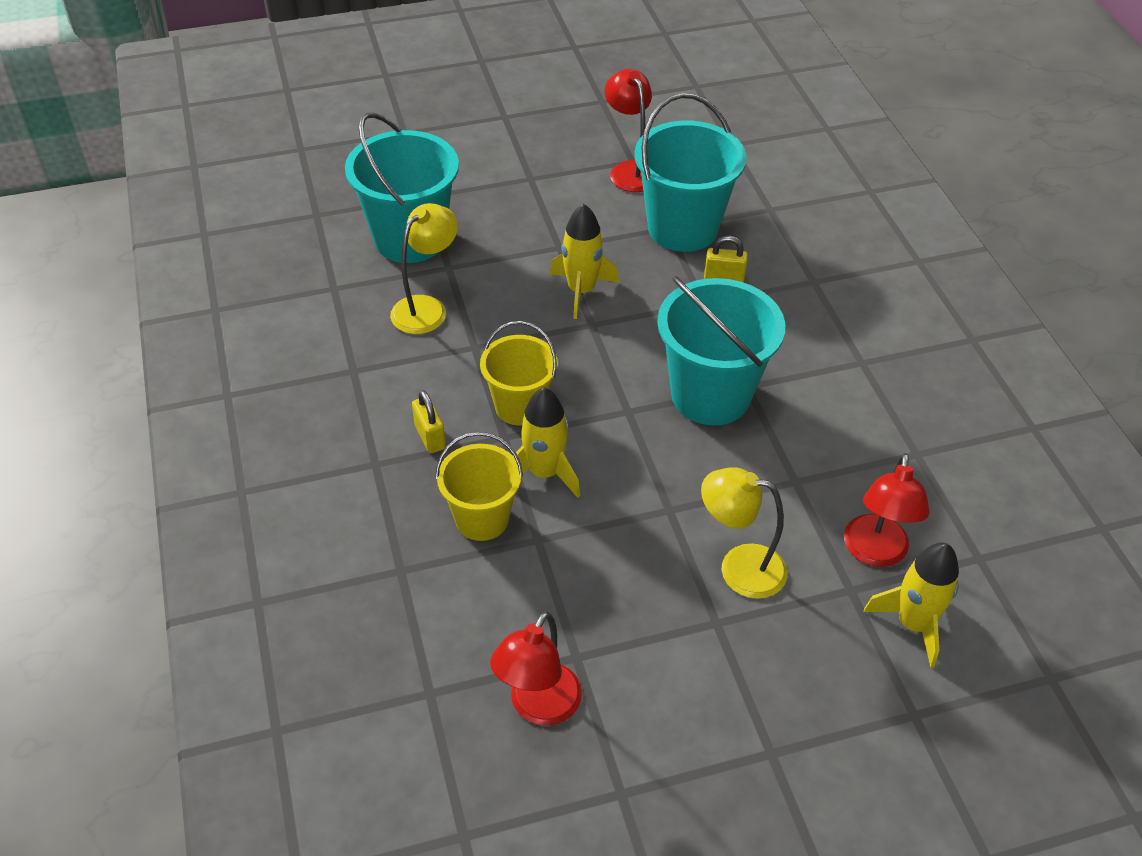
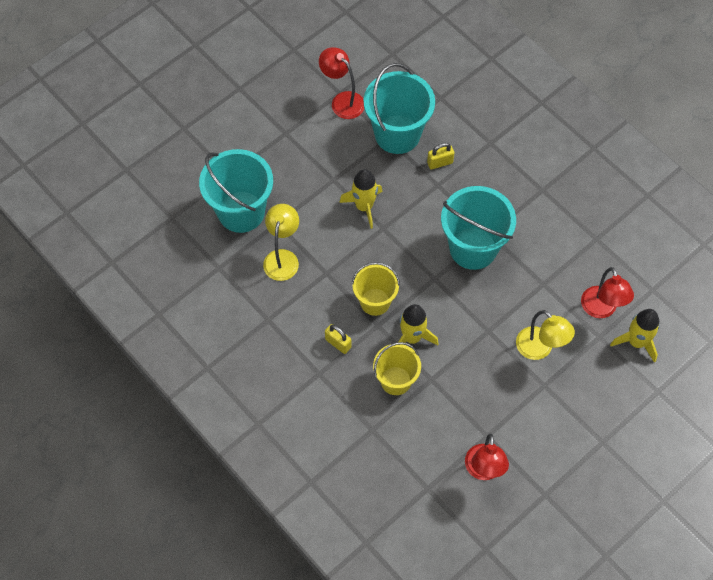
camera: 25 degrees left, 15 degrees up
(739, 568) = (539, 349): yellow lamp -> yellow lamp turned 120 degrees counterclockwise

